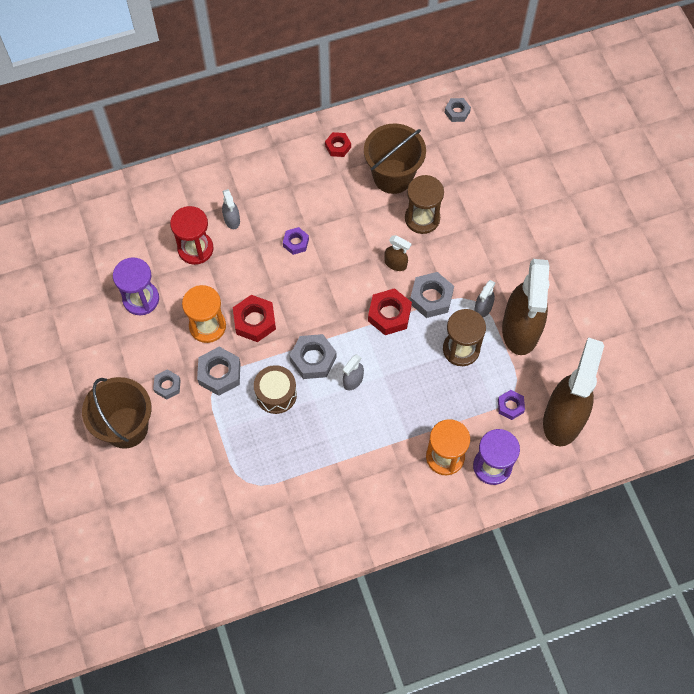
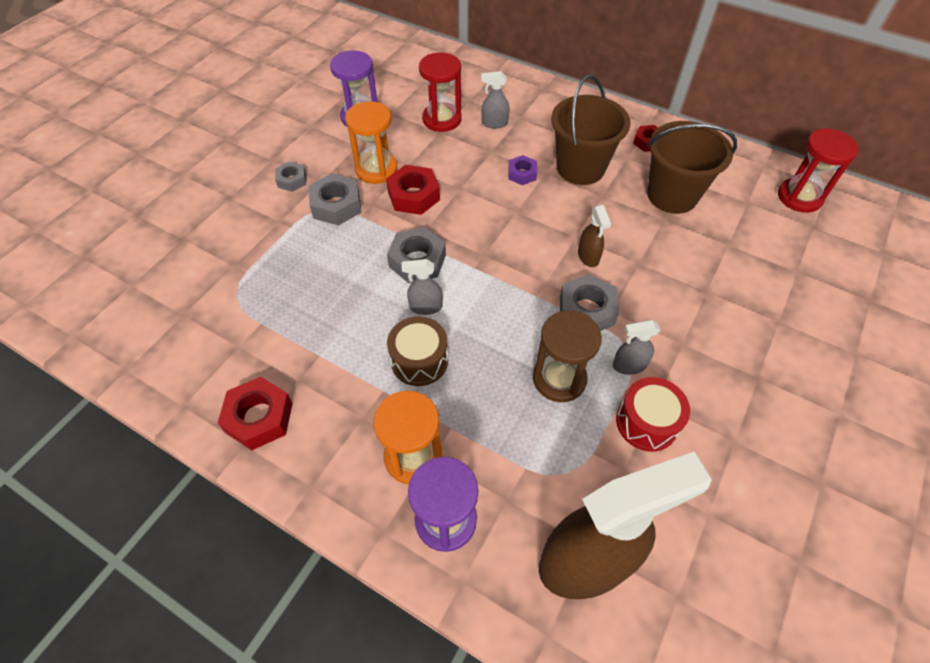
camera: 50 degrees right, 10 degrees down
(126, 427) = (227, 179): brown bucket -> brown bucket (580, 168)
(232, 220) = (494, 123): grey spray bottle -> grey spray bottle turned 60 degrees clockwise
(276, 394) = (353, 257): brown drum -> brown drum (419, 360)
(389, 315) = (529, 288): red nut -> red nut (259, 417)
(422, 218) = (660, 245): brown hourglass -> none
(457, 112) = (799, 197): grey nut -> red hourglass
(510, 406) = (542, 482): purple nut -> none
(520, 330) = (646, 422): brown spray bottle -> red drum

